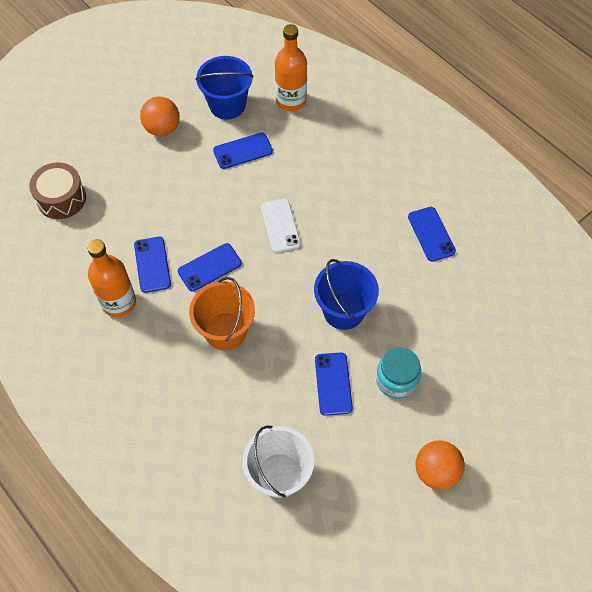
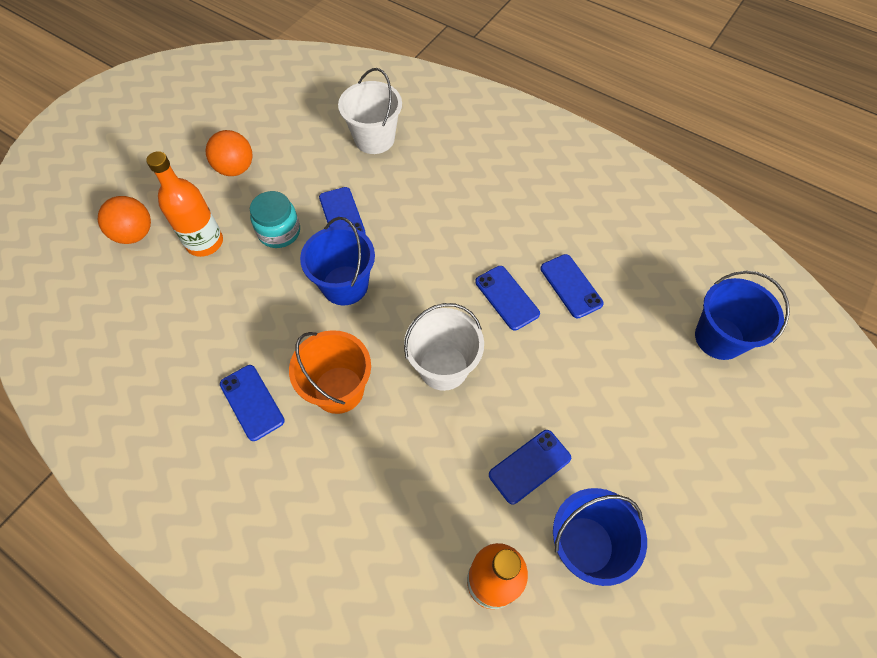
camera: 165 degrees right, 0 degrees up
(61, 198) = (719, 338): brown drum -> blue bucket
(119, 302) = (584, 240): orange bottle -> orange bottle (205, 242)
(162, 128) = (656, 474): orange ball -> orange ball (135, 234)
(209, 267) = (507, 298): blue phone -> blue phone turned 75 degrees counterclockwise
(225, 331) = (463, 238): orange bucket -> orange bucket (339, 389)
(280, 225) = (443, 367): white phone -> white bucket

